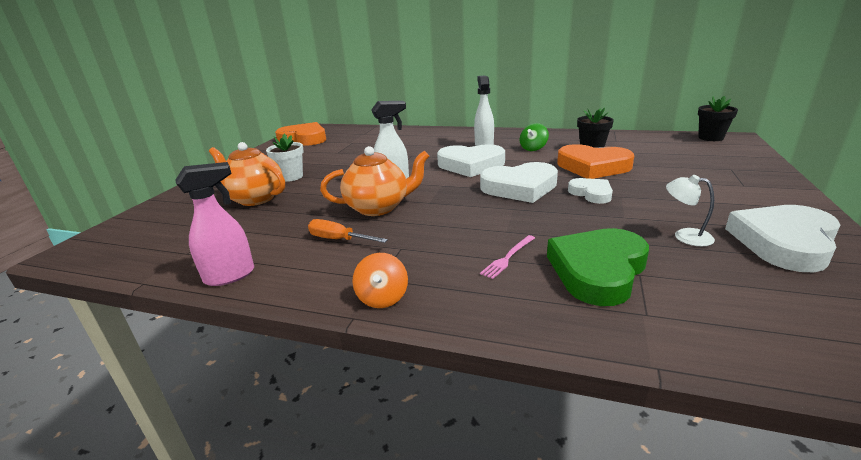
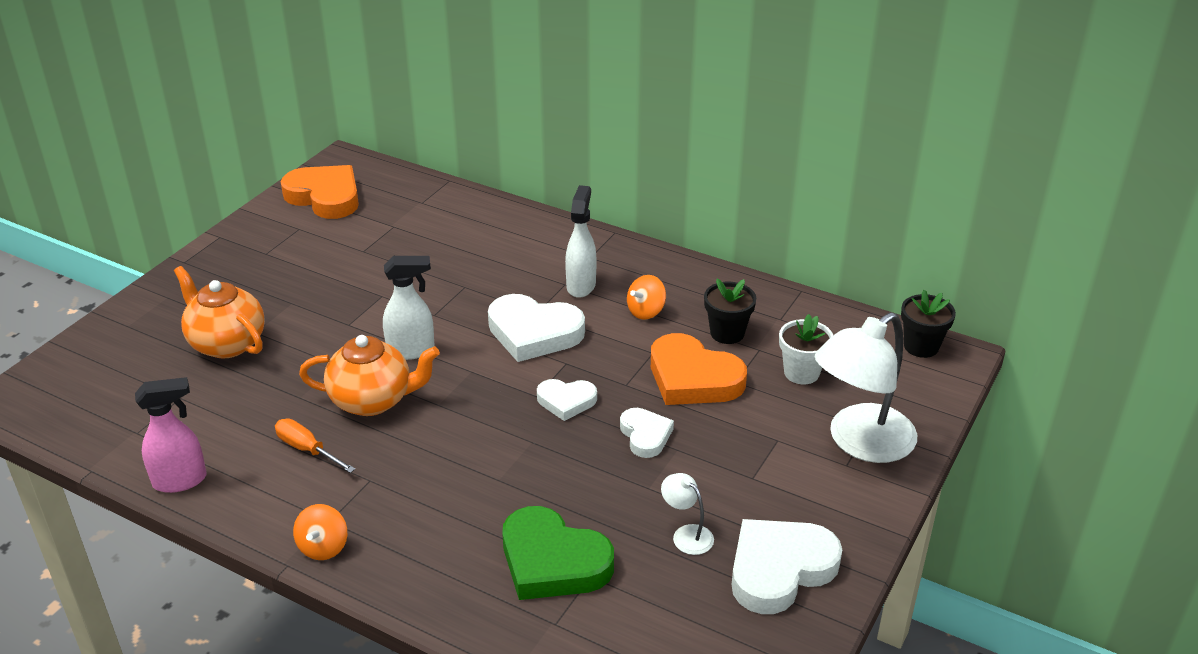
camera: 10 degrees right, 10 degrees up
(291, 177) = (282, 303): white flower pot -> white flower pot (801, 373)
(508, 257) = (475, 522): pink fork -> none
(520, 187) = (566, 401): white heart -> white heart, size x0.57
(533, 148) = (646, 311): green spinning top -> orange spinning top
(597, 270) = (553, 561): green heart -> green heart turned 105 degrees counterclockwise
(736, 175) = (860, 442): none -> white lamp

